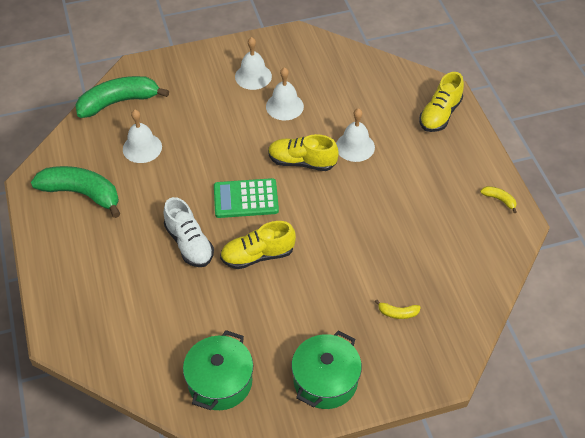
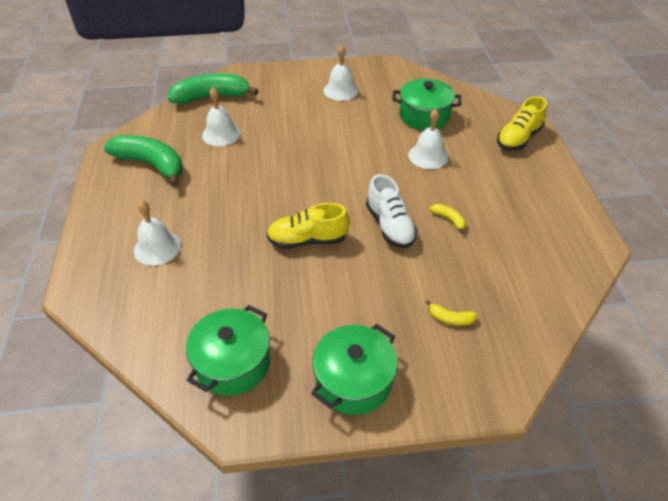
camera: 10 degrees right, 5 degrees down
(189, 244) = (240, 220): white shoe -> white shoe (390, 226)
(246, 199) = (308, 187): green calculator -> none
(284, 106) = (365, 116): white bell -> white bell (157, 247)
(302, 162) = (372, 163): yellow shoe -> none
(344, 98) = (424, 116): none -> green pot
(499, 200) = (576, 220): yellow banana -> yellow banana (449, 219)

